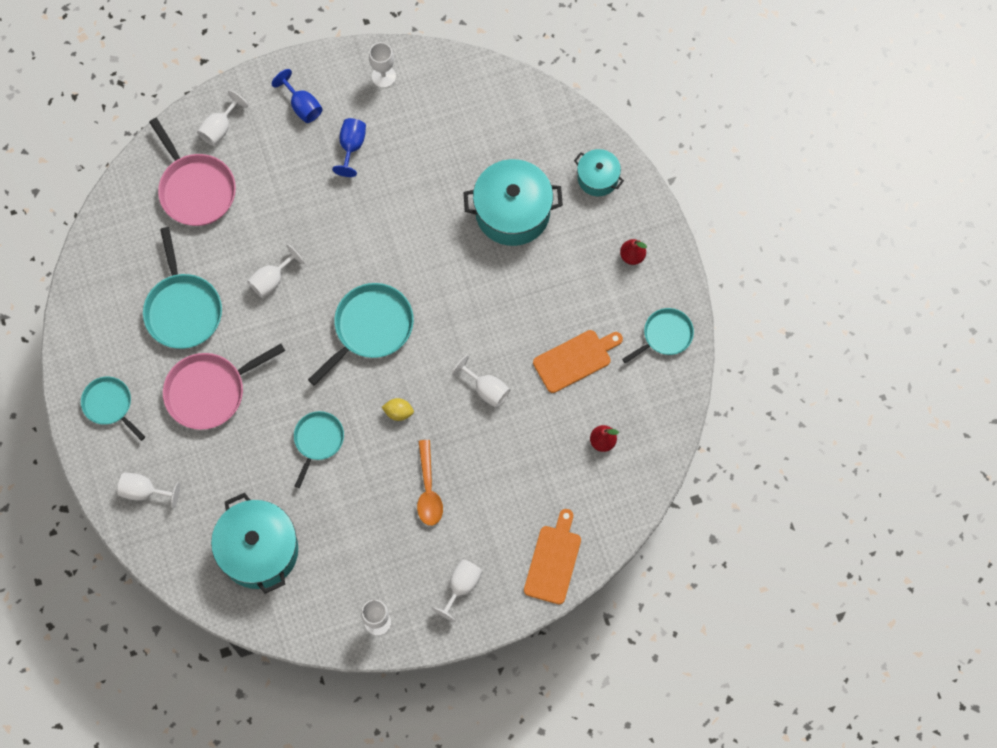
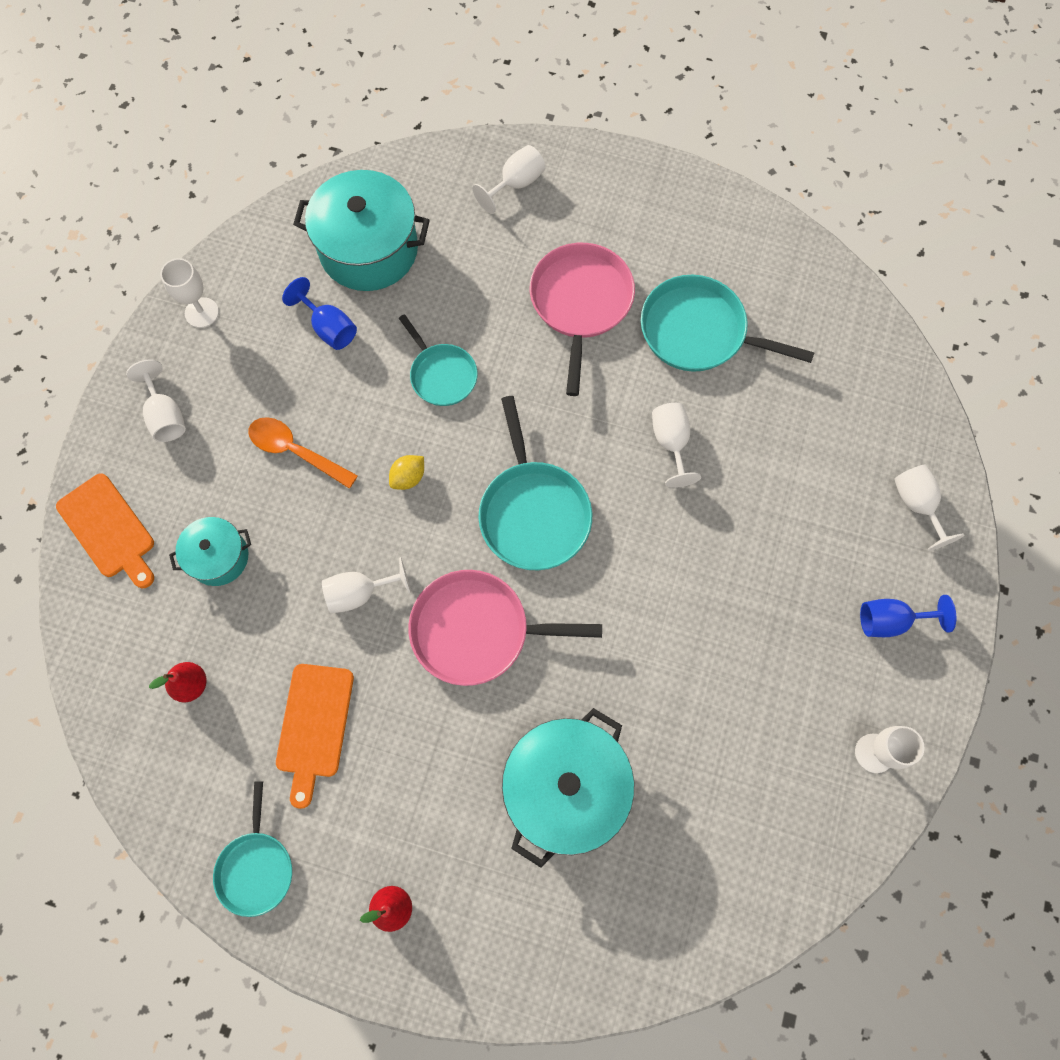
camera: 125 degrees right, 0 degrees up
(109, 405) = (636, 203): turquoise pan -> none
(196, 189) = (846, 430): pink pan -> pink pan (476, 630)
(351, 146) = (793, 645): blue goblet -> blue goblet (329, 328)
(597, 178) = (536, 944): turquoise pot -> turquoise pot (219, 557)

